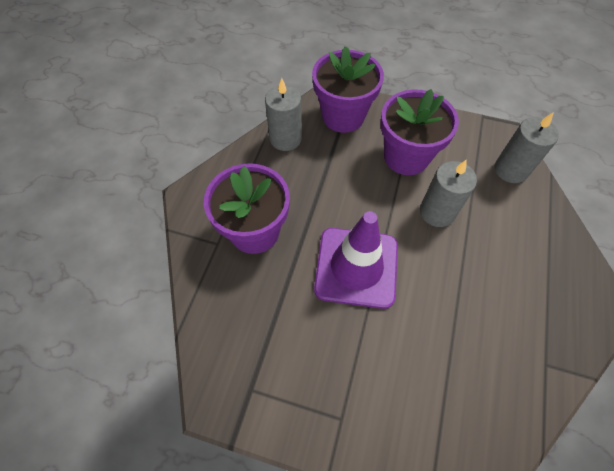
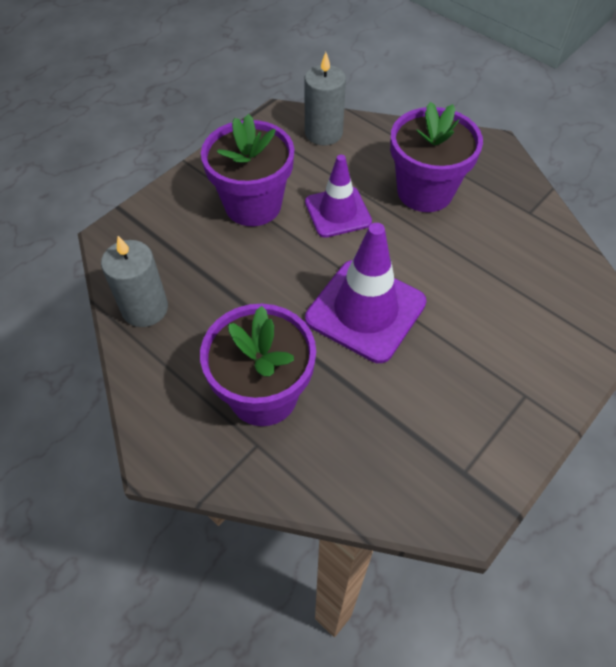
camera: 65 degrees left, 5 degrees down
(343, 116) = (153, 236): purple flower pot -> purple flower pot (425, 191)
(437, 212) = (338, 212): grey candle -> purple traffic cone

